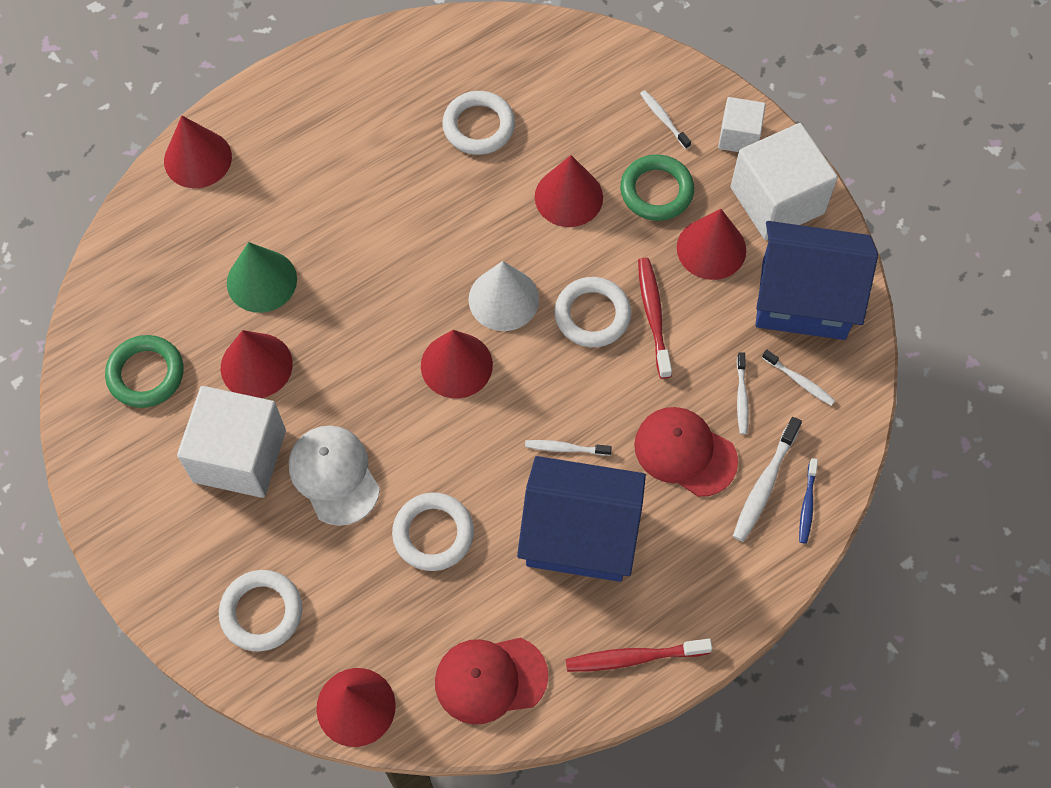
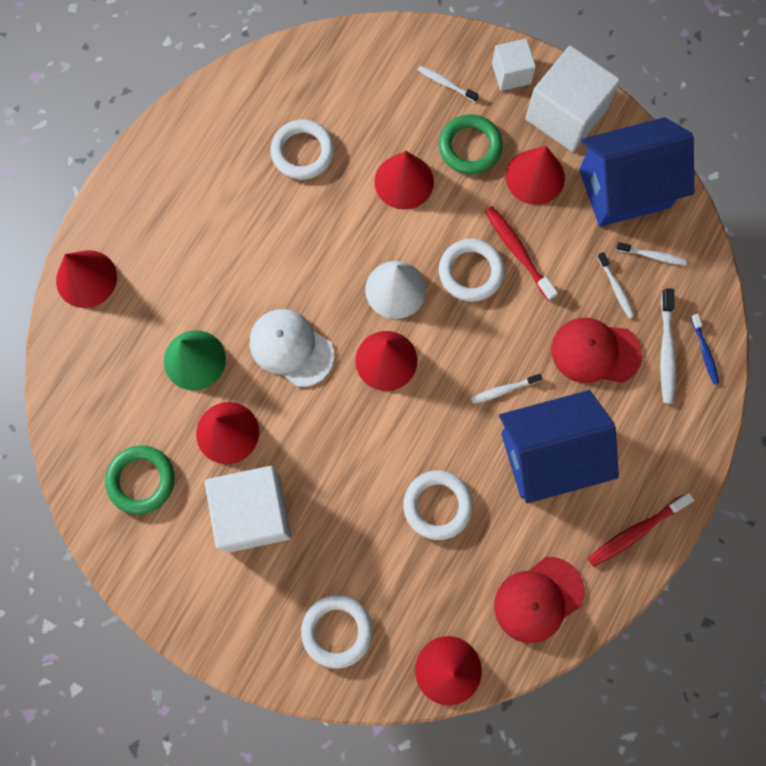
camera: 25 degrees left, 10 degrees up
(334, 475) = (336, 494): white cap -> white cap (291, 348)

